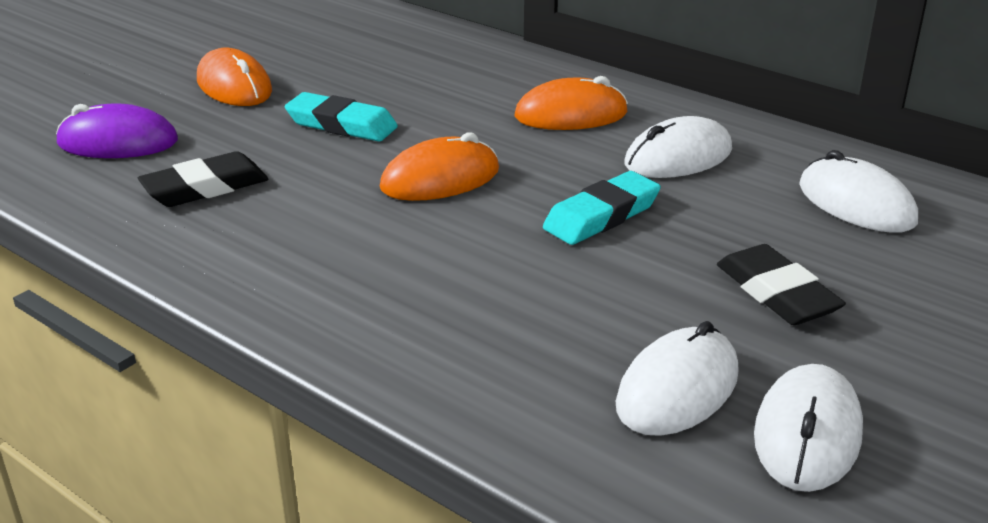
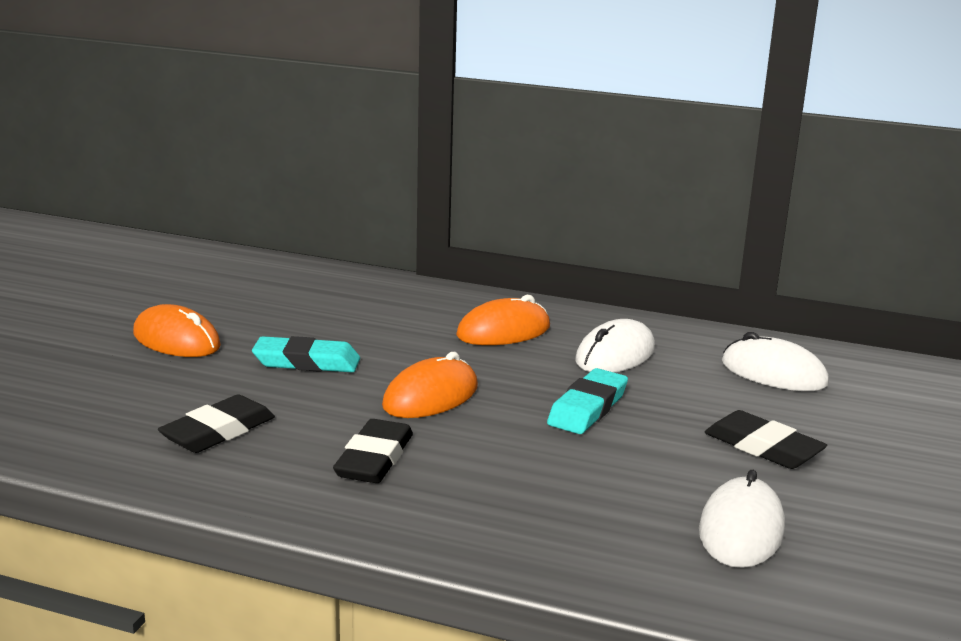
camera: 20 degrees left, 10 degrees down
(118, 142) = (97, 403): purple mouse -> none
(334, 240) = (374, 459): none -> black eraser
(807, 434) = (856, 545): white mouse -> none

